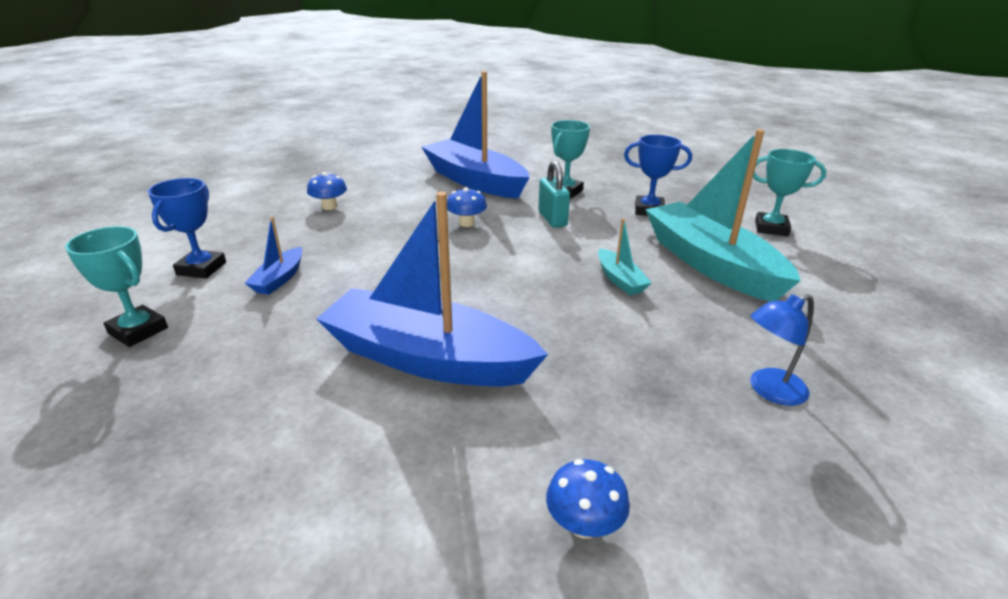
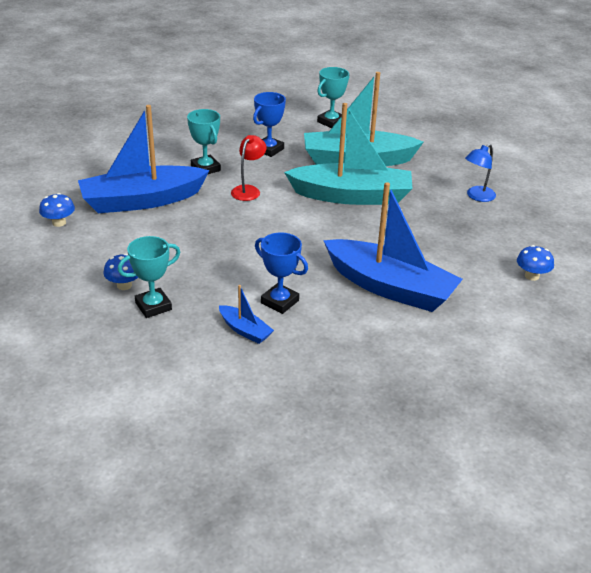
camera: 65 degrees left, 5 degrees up
(138, 331) = (276, 405): turquoise trophy -> turquoise trophy (153, 306)
(201, 268) = (194, 369): blue trophy -> blue trophy (279, 302)
(427, 358) = (390, 287): blue boat -> blue boat turned 105 degrees counterclockwise
(466, 223) = (222, 227): blue mushroom -> blue mushroom (59, 222)
(552, 219) = (248, 190): turquoise padlock -> red lamp
(620, 280) = (352, 196): turquoise boat -> turquoise boat, size x2.32
(769, 390) = (477, 196): blue lamp -> blue lamp turned 45 degrees clockwise

